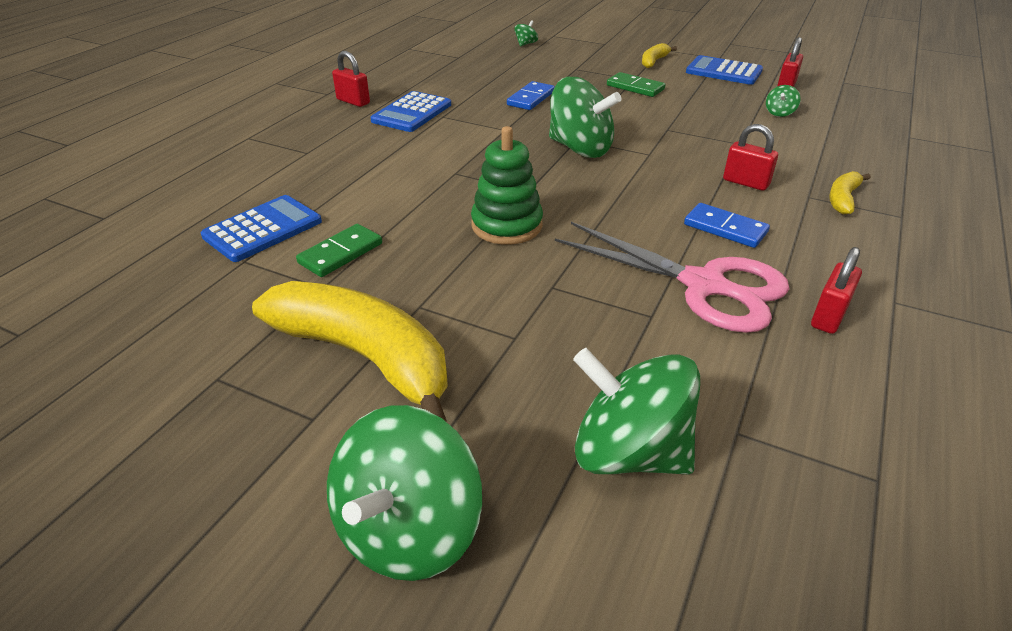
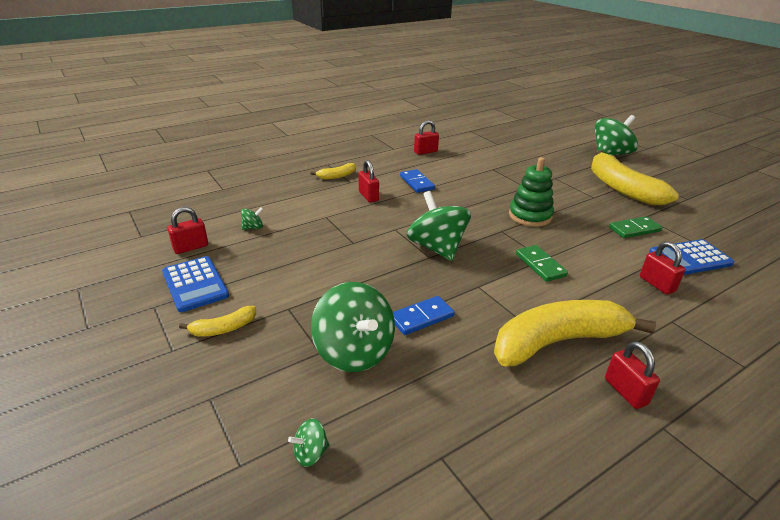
camera: 150 degrees left, 5 degrees down
(317, 182) = (657, 284): none -> red padlock
(412, 113) = (558, 341): blue calculator -> yellow banana
(629, 452) = (535, 149): green spinning top -> green spinning top (354, 352)
(635, 87) = (307, 295): green domino -> green domino (540, 265)
(704, 285) = (458, 170): pink scissors -> none

